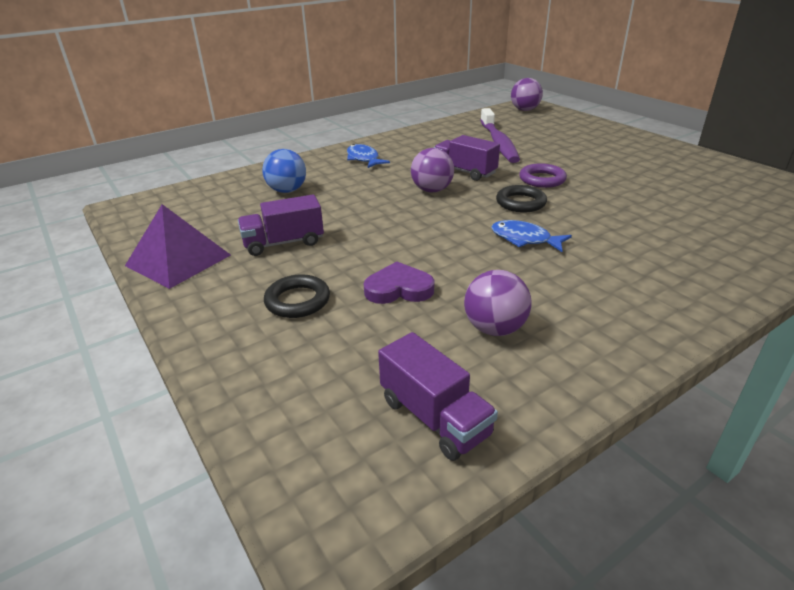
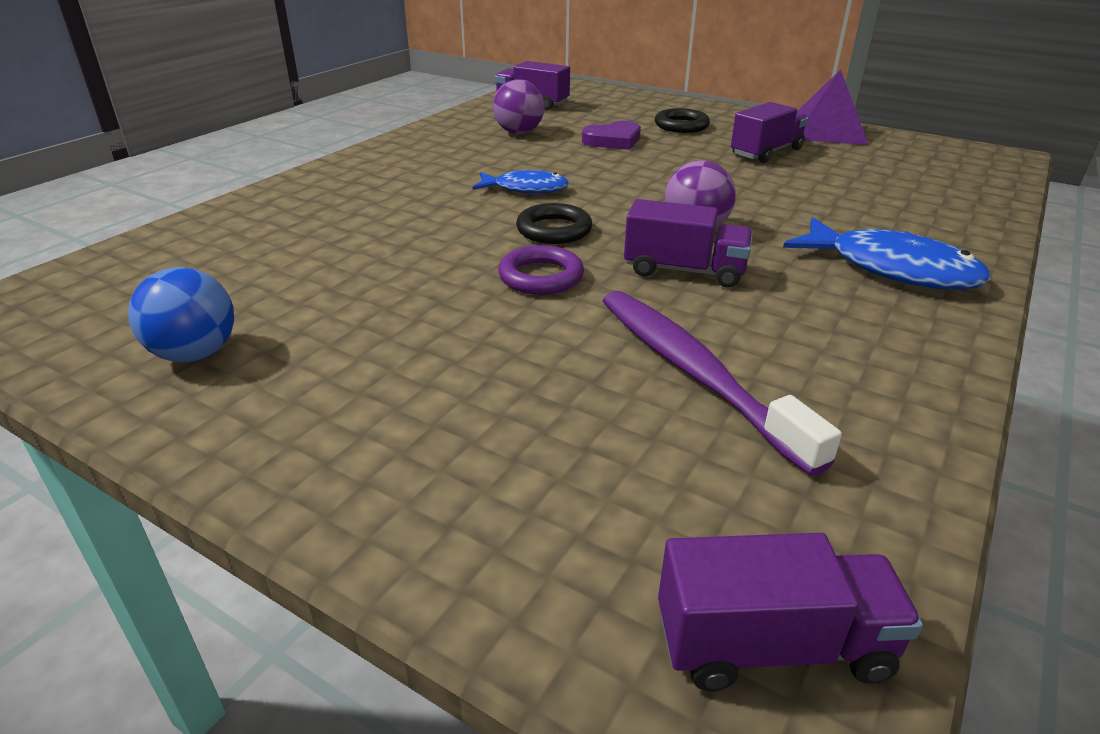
camera: 155 degrees right, 0 degrees up
(287, 191) = (882, 198): blue ball -> blue ball (195, 354)
(364, 159) = (891, 269): blue fish -> blue fish, size x1.61
(525, 110) = (772, 645): purple ball -> purple truck

